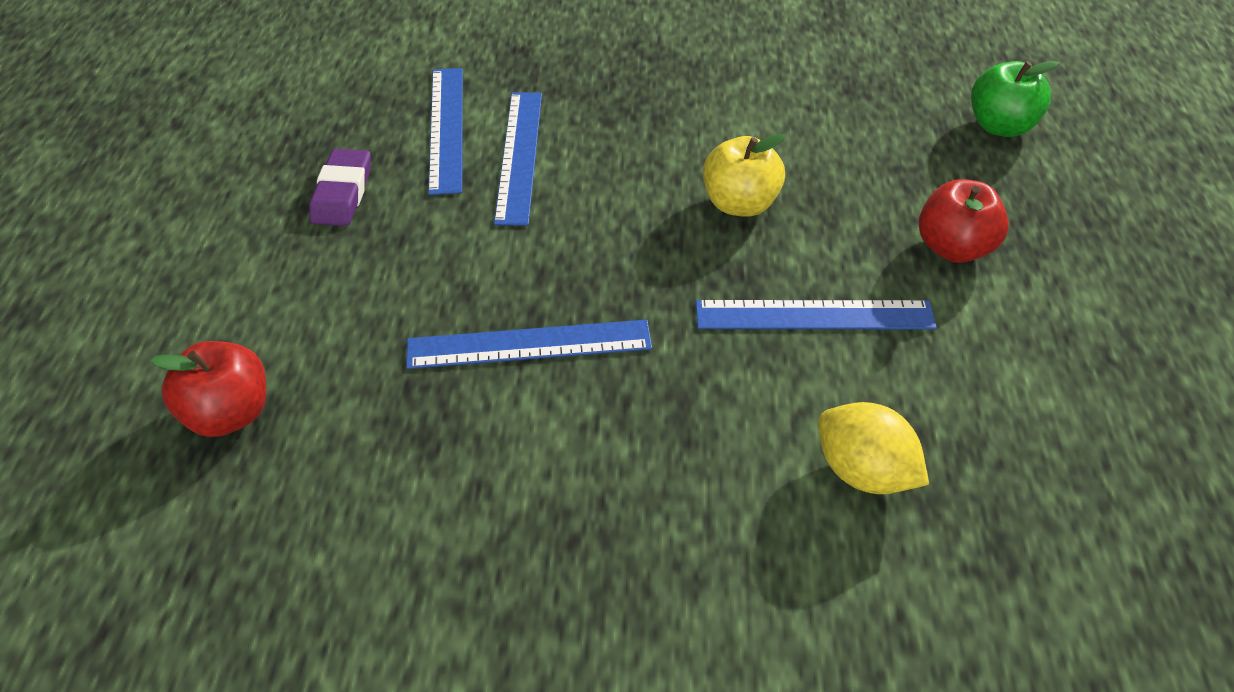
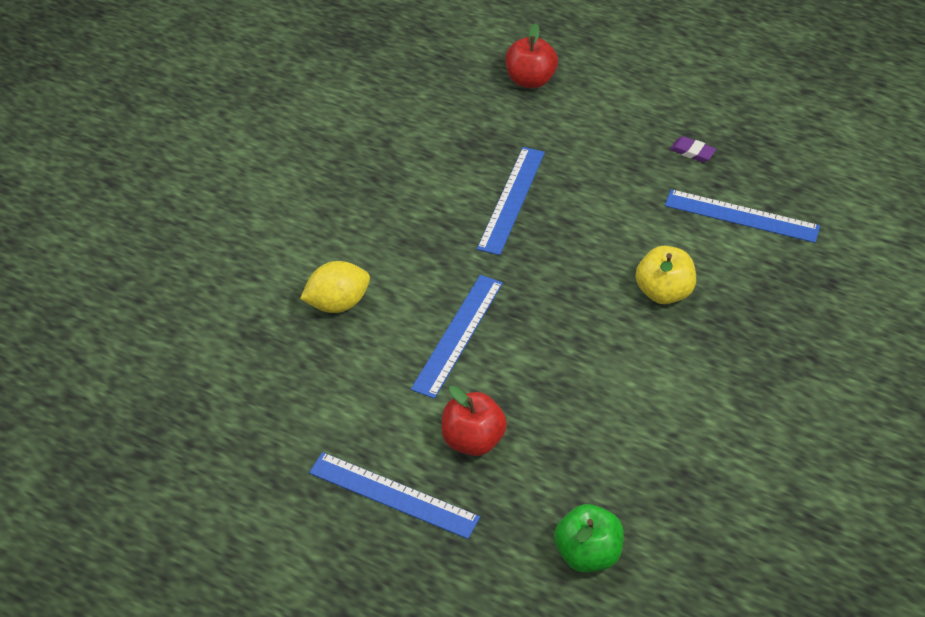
camera: 115 degrees right, 0 degrees up
(342, 193) = (692, 152): purple eraser -> purple eraser, size x0.66
(519, 155) = (692, 245): blue ruler -> blue ruler (393, 495)
(739, 204) = (580, 342): yellow apple -> yellow apple (663, 292)

